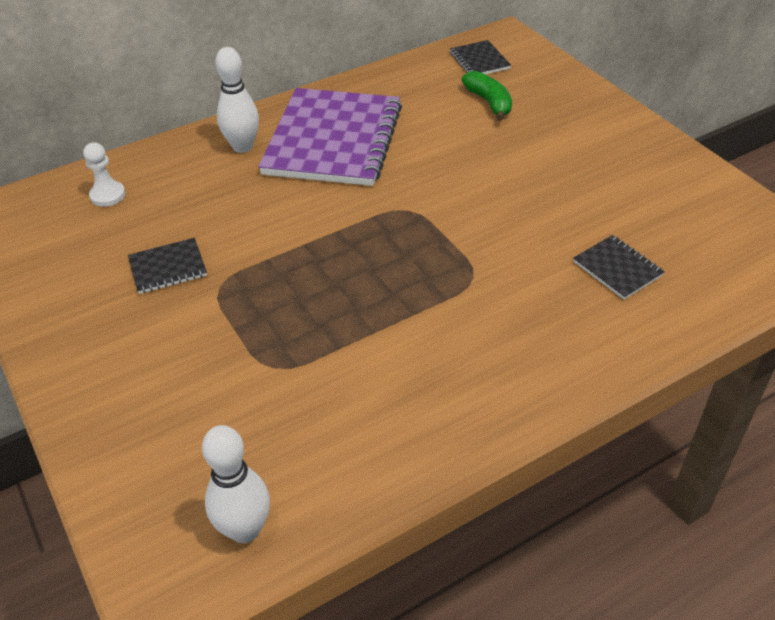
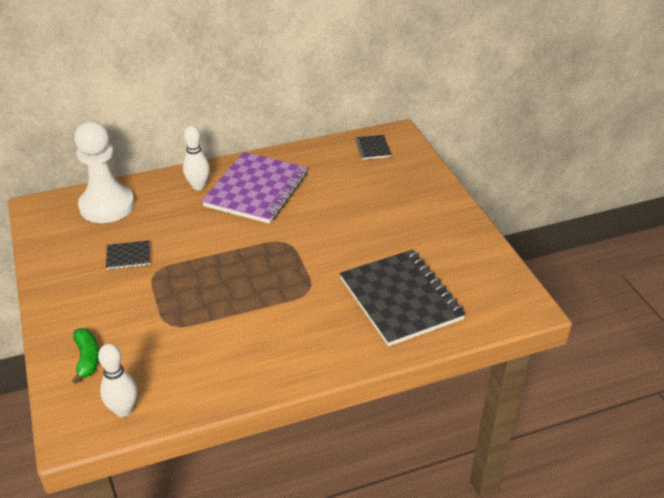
camera: 10 degrees right, 5 degrees down
(108, 195) = (107, 206): white pawn -> white pawn, size x2.48
(489, 102) = (367, 178): green banana -> green banana (87, 358)
(617, 269) = (400, 299): black notebook -> black notebook, size x2.34

